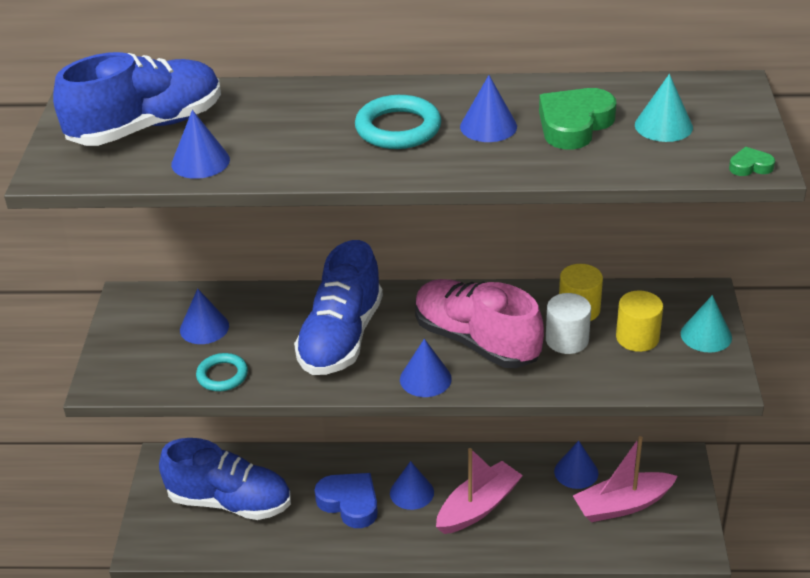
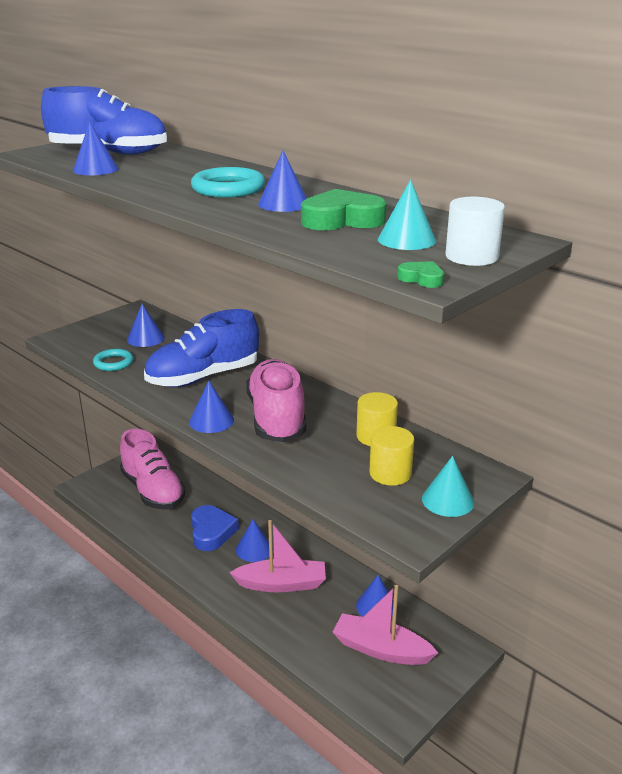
camera: 40 degrees right, 10 degrees down
(230, 502) = (153, 491): blue shoe -> pink shoe
(567, 340) = (337, 448): white cylinder -> white cylinder (471, 257)

